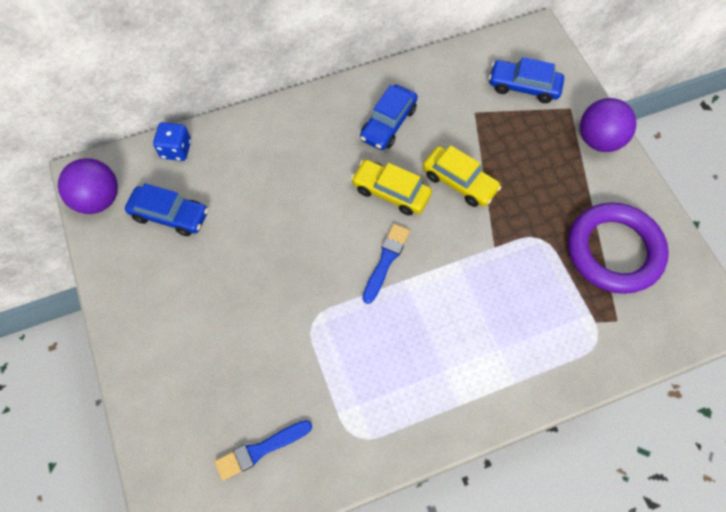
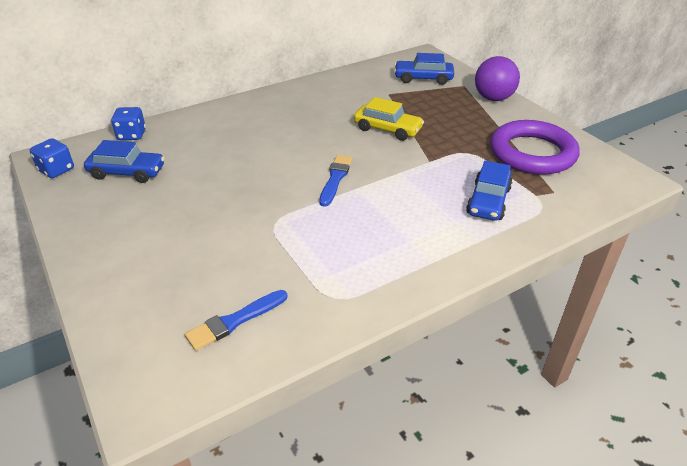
camera: 10 degrees left, 25 degrees down
(98, 199) = (56, 170): purple ball -> blue dice
(388, 123) = (318, 105): blue car -> blue car (488, 201)
(391, 192) = (330, 140): yellow car -> none

